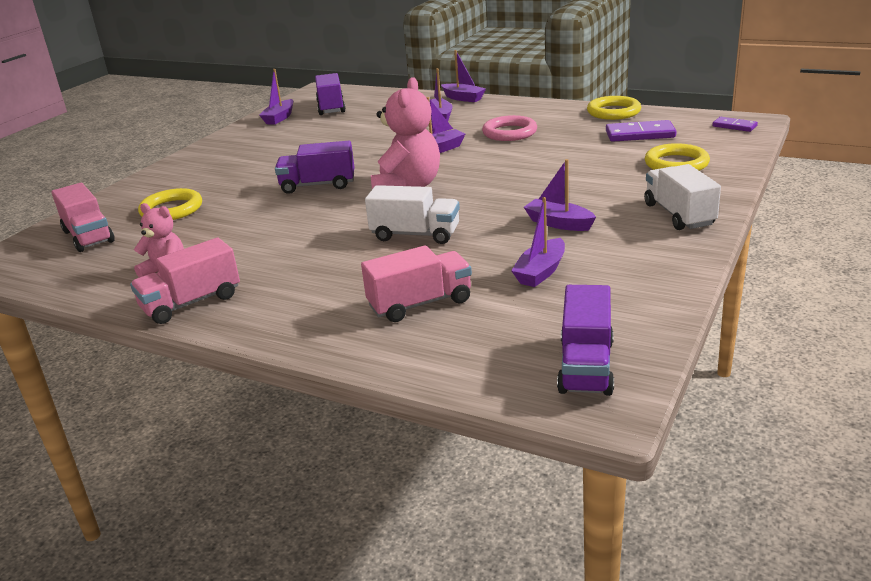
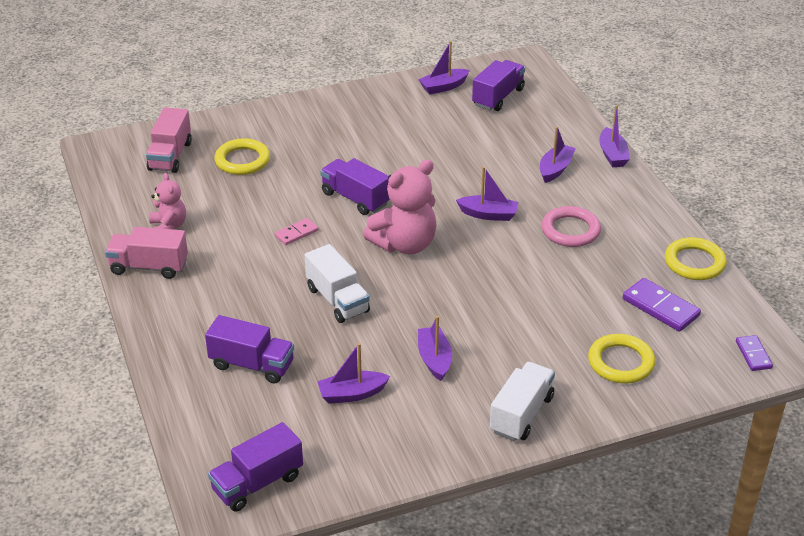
camera: 40 degrees right, 10 degrees up
(303, 221) = (296, 233): none -> pink domino
(420, 304) = (252, 365): pink truck -> purple truck

